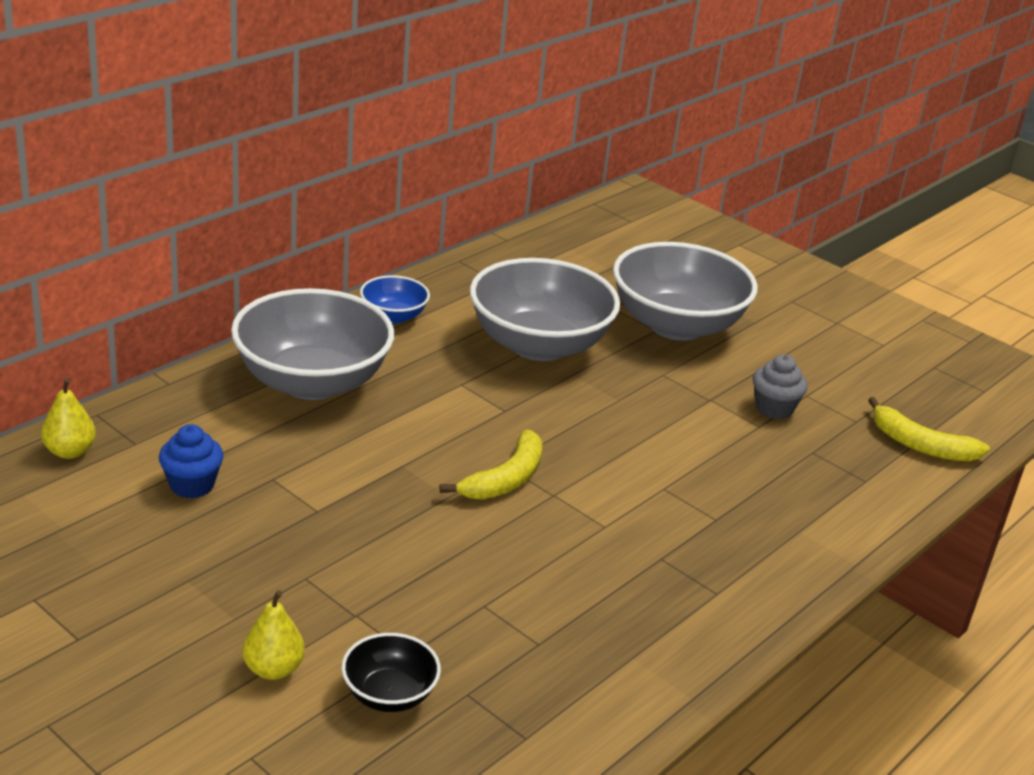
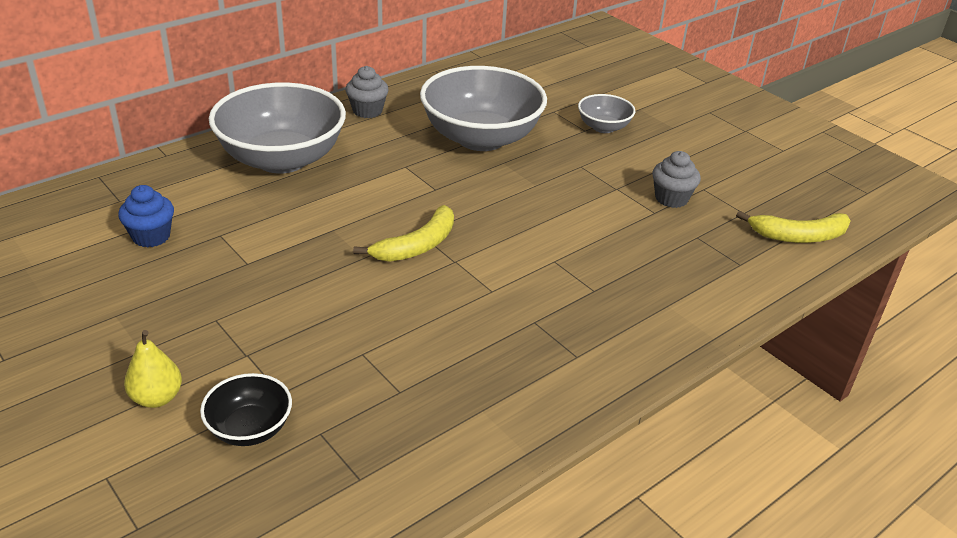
camera: 10 degrees right, 5 degrees up
(70, 451) = (64, 204): yellow pear -> none
(393, 316) = (367, 111): blue bowl -> grey cupcake
(676, 325) = (603, 127): grey bowl -> grey bowl, size x0.47
(920, 445) = (798, 236): yellow banana -> yellow banana turned 45 degrees counterclockwise

